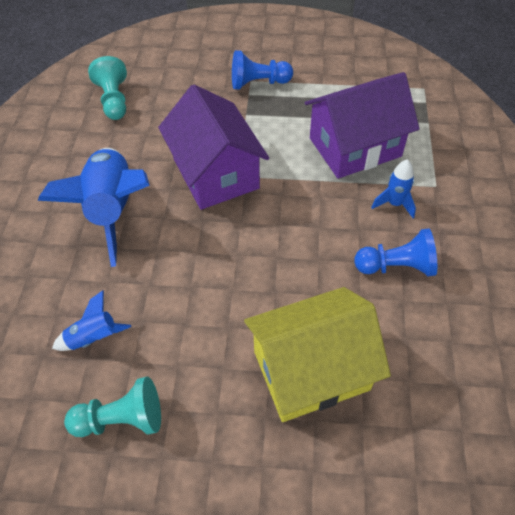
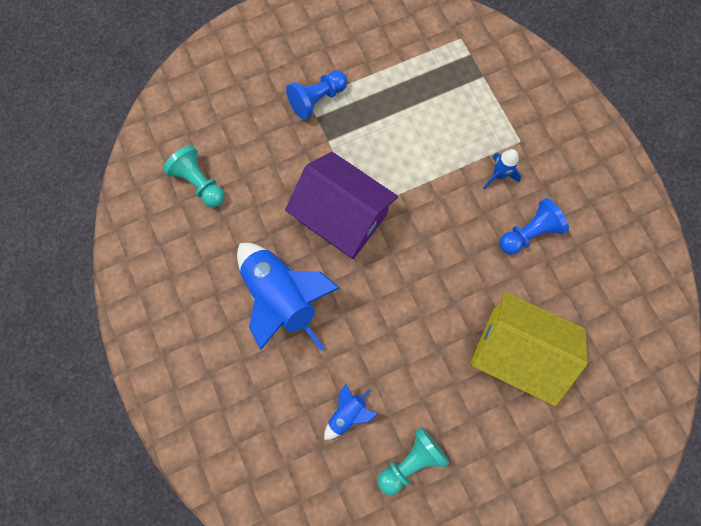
camera: 30 degrees left, 20 degrees up
(311, 370) = (515, 351): yellow house -> yellow house turned 75 degrees clockwise
(355, 147) = (439, 132): purple house -> none

